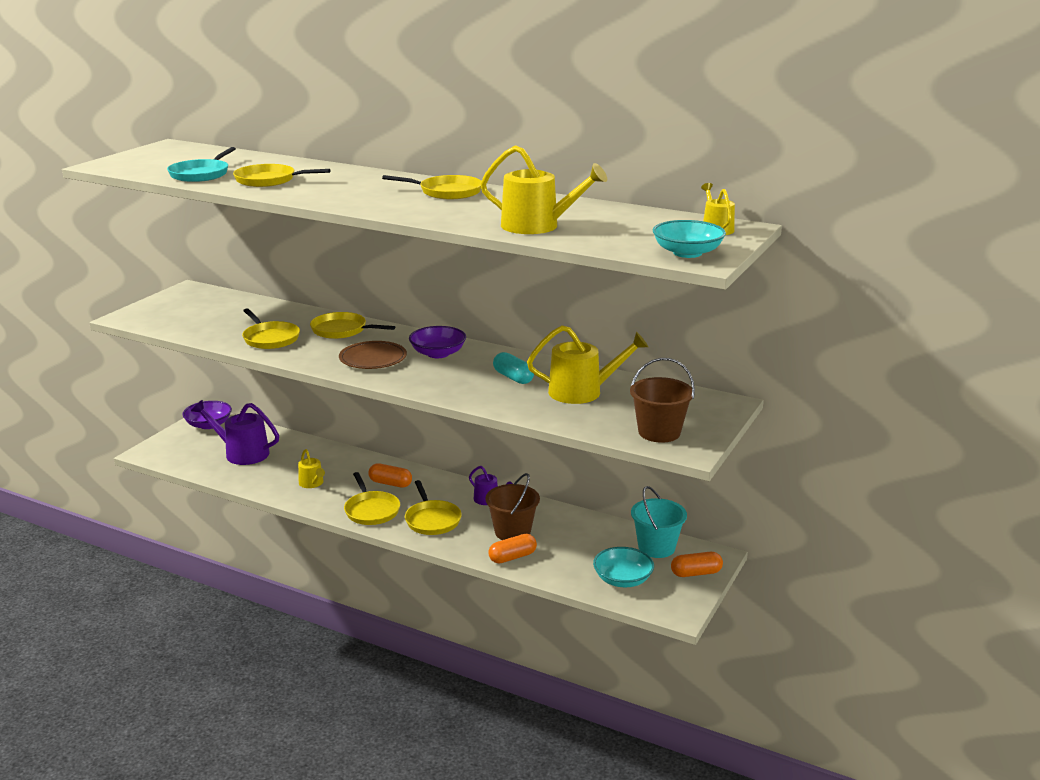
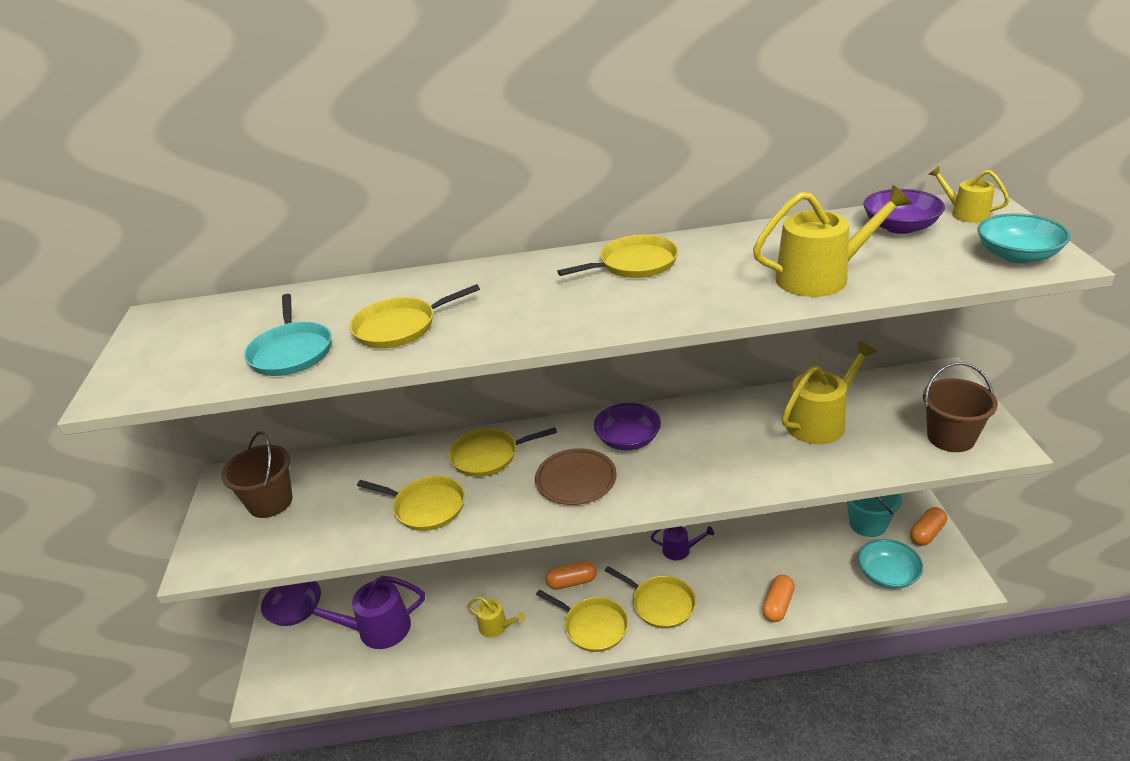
camera: 30 degrees left, 10 degrees up
(512, 532) = (743, 575): brown bucket -> brown bucket (270, 502)
(513, 377) = (739, 435): turquoise capsule -> none
(652, 222) = (900, 227): none -> purple bowl

